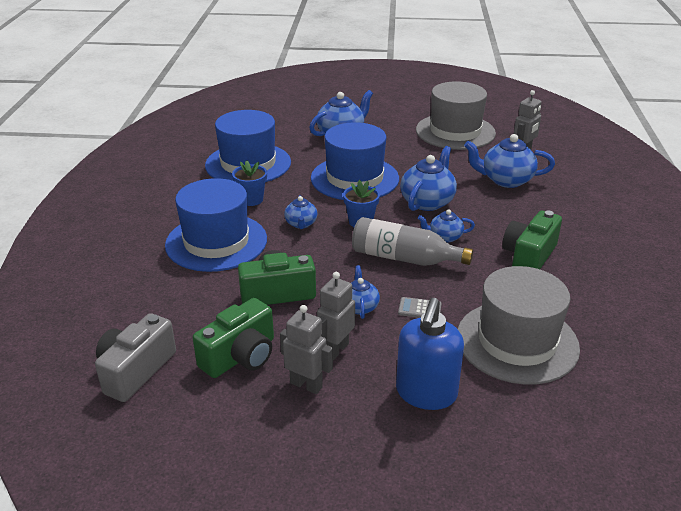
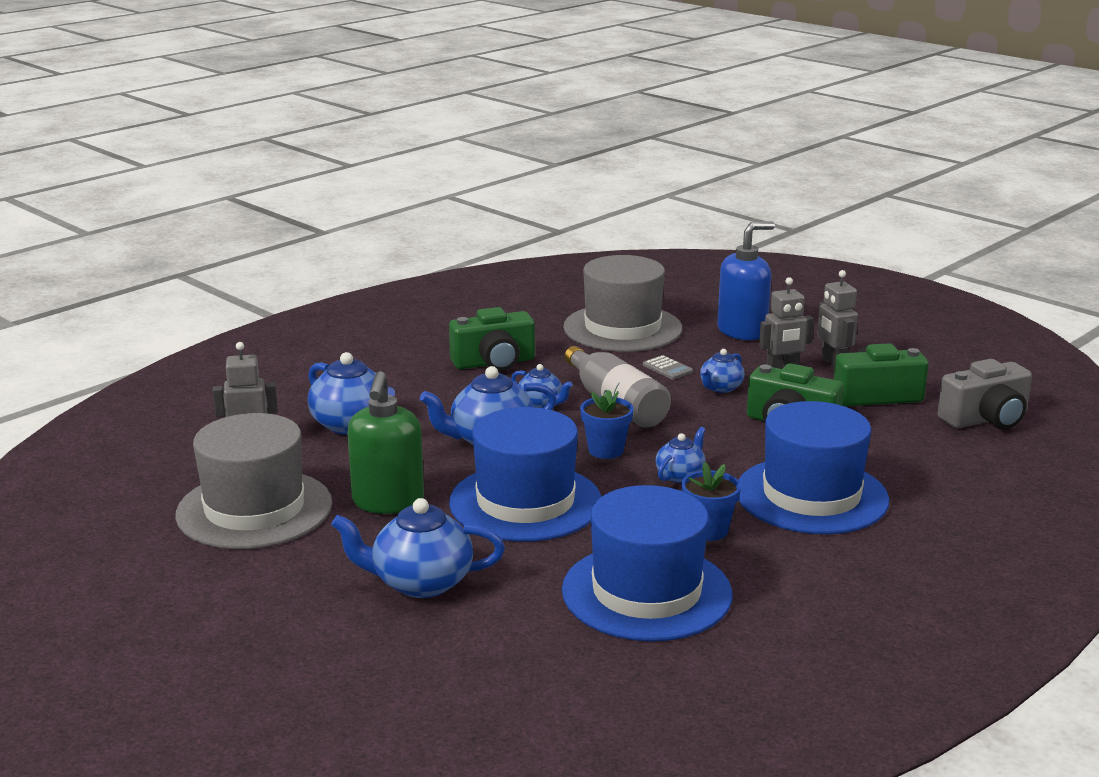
camera: 140 degrees left, 10 degrees down
(412, 154) = (388, 502): none -> green soap dispenser

